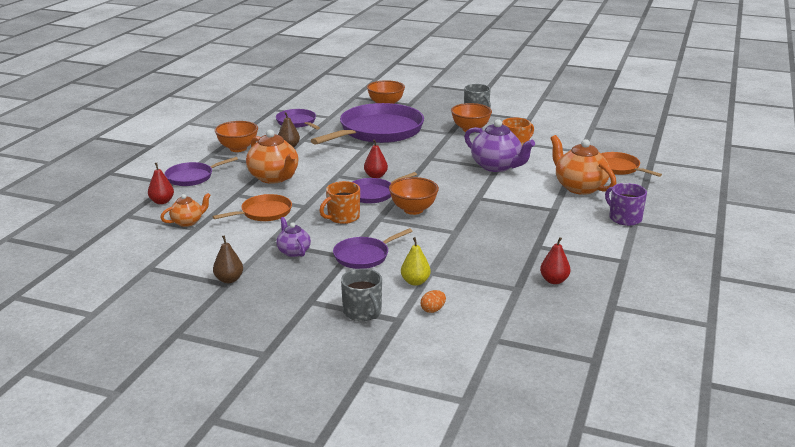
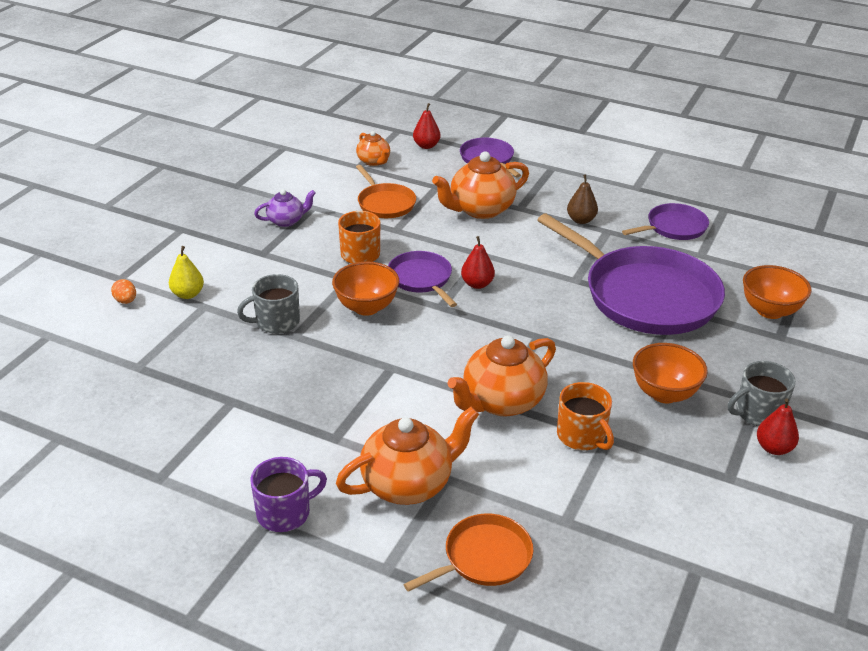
camera: 95 degrees right, 10 degrees up
(229, 279) = (243, 186): brown pear -> none
(238, 148) = (574, 185): orange bowl -> none
(363, 312) = (145, 258): grey mug -> grey mug (276, 322)
(364, 256) = (259, 264): purple pan -> none
(497, 166) = (501, 402): purple teapot -> orange teapot
(554, 280) = (140, 400): red pear -> red pear (773, 448)

